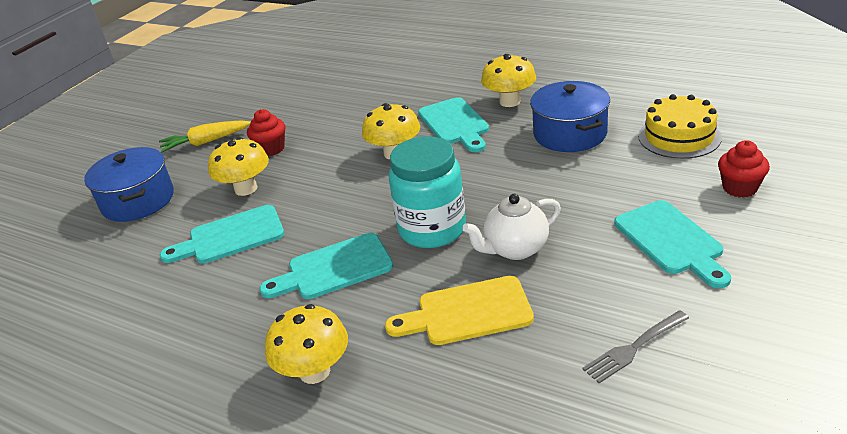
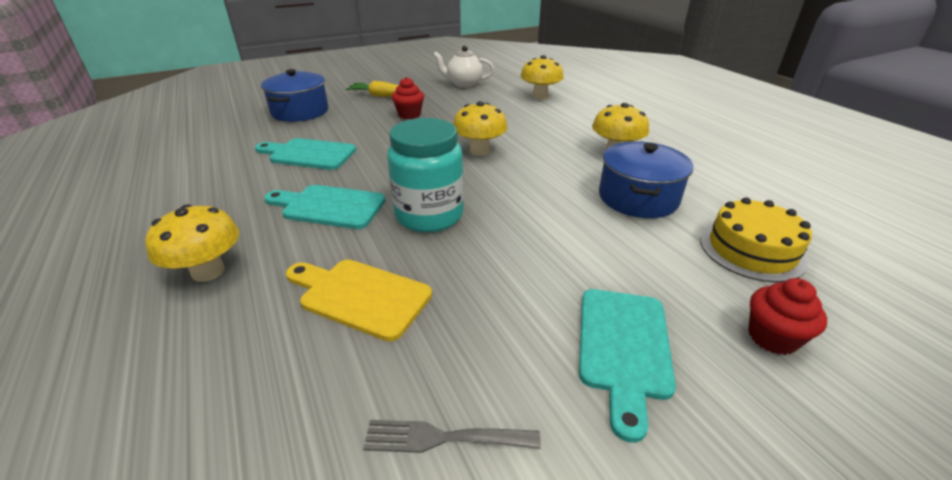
camera: 30 degrees right, 0 degrees up
(246, 189) = (360, 131): yellow mushroom -> yellow mushroom (540, 96)
(455, 124) = (550, 150): turquoise cutting board -> none
(515, 249) = (468, 266): white teapot -> white teapot (464, 84)

